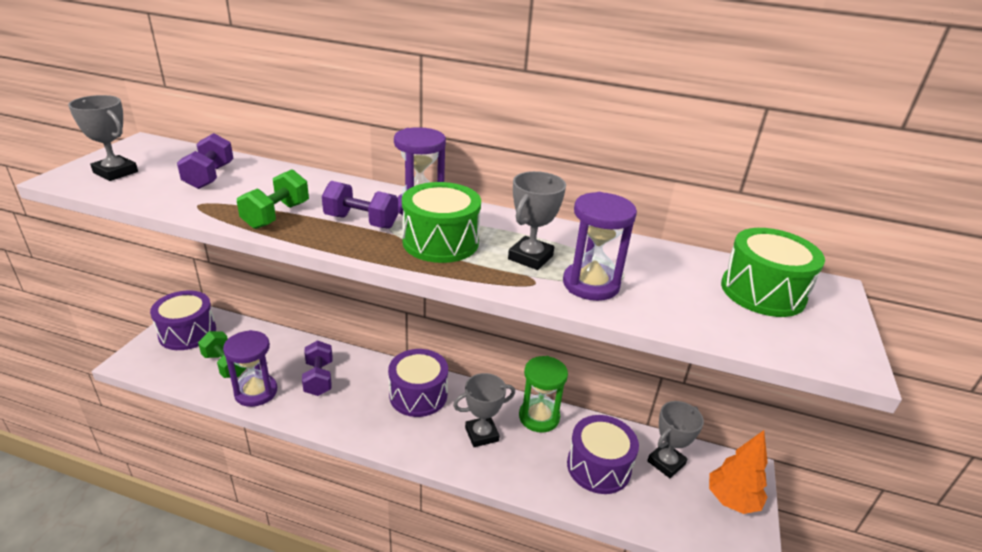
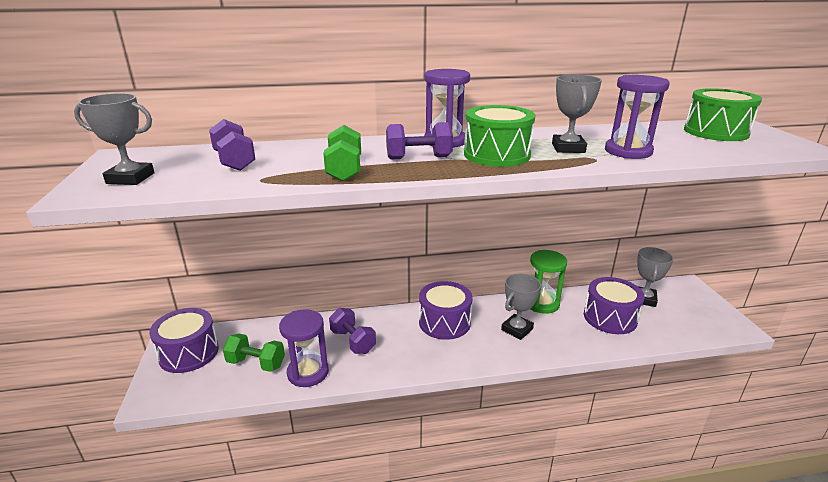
camera: 25 degrees left, 5 degrees down
(731, 500) = (699, 304): orange tree -> none

